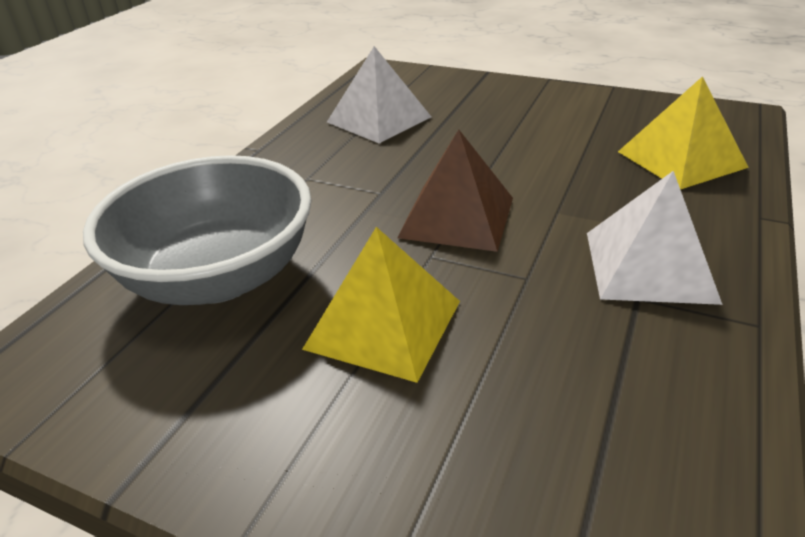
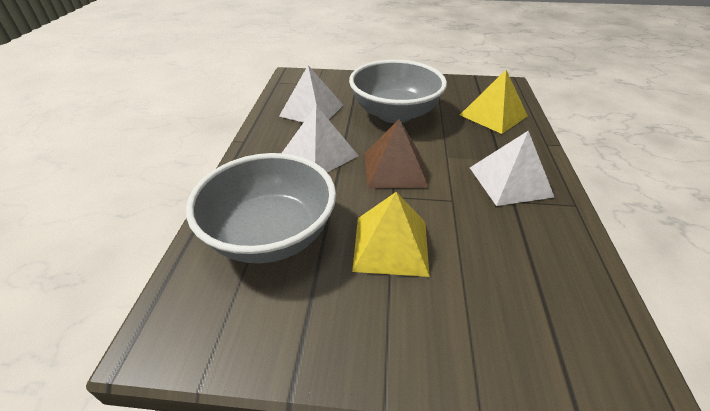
camera: 20 degrees left, 5 degrees up
(353, 180) = (319, 154): none -> white pyramid
(506, 138) = (395, 114): none -> grey bowl

